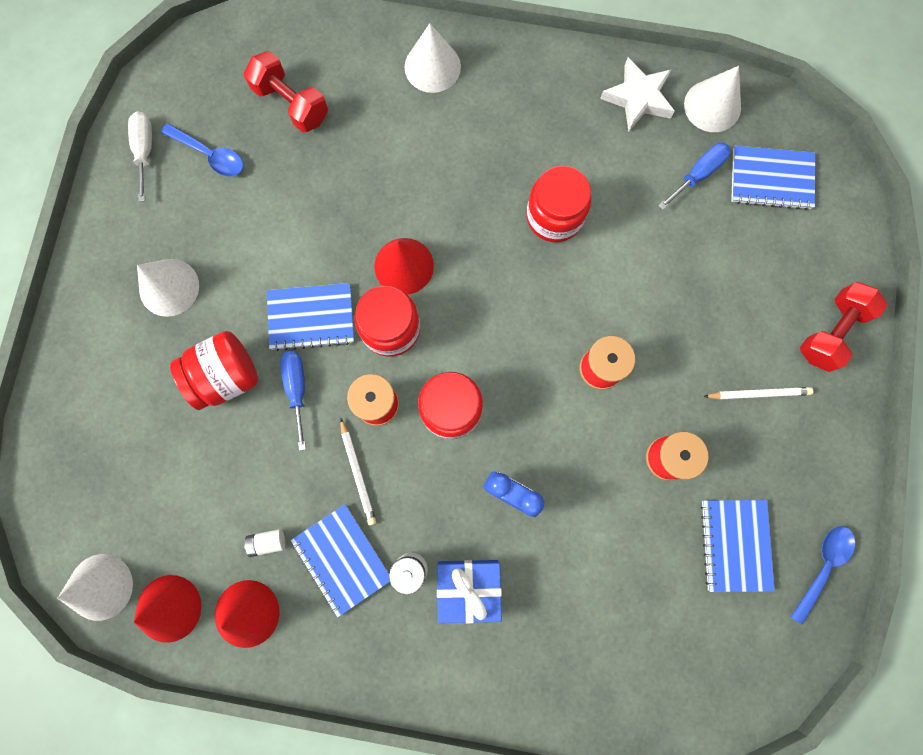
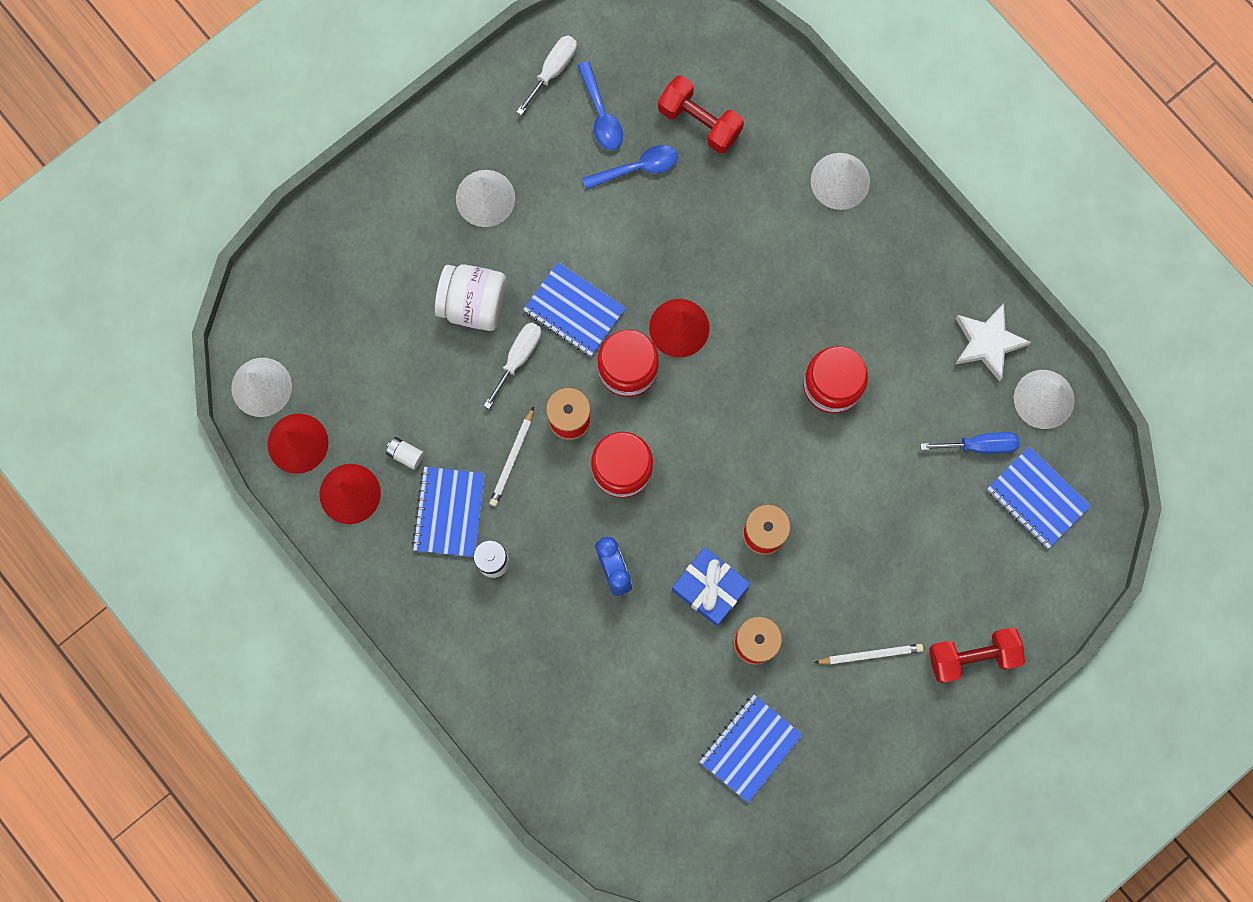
camera: 40 degrees right, 0 degrees up
(226, 376) = (473, 304): red jar -> white jar
(291, 104) = (699, 122): red dumbbell -> red dumbbell turned 45 degrees counterclockwise
(297, 389) = (518, 357): blue screwdriver -> white screwdriver
(468, 588) = (524, 610): blue gift -> blue gift (710, 588)
(758, 393) = (870, 654): white pencil -> white pencil turned 45 degrees counterclockwise
(822, 566) = (802, 819): blue spoon -> blue spoon (637, 168)

